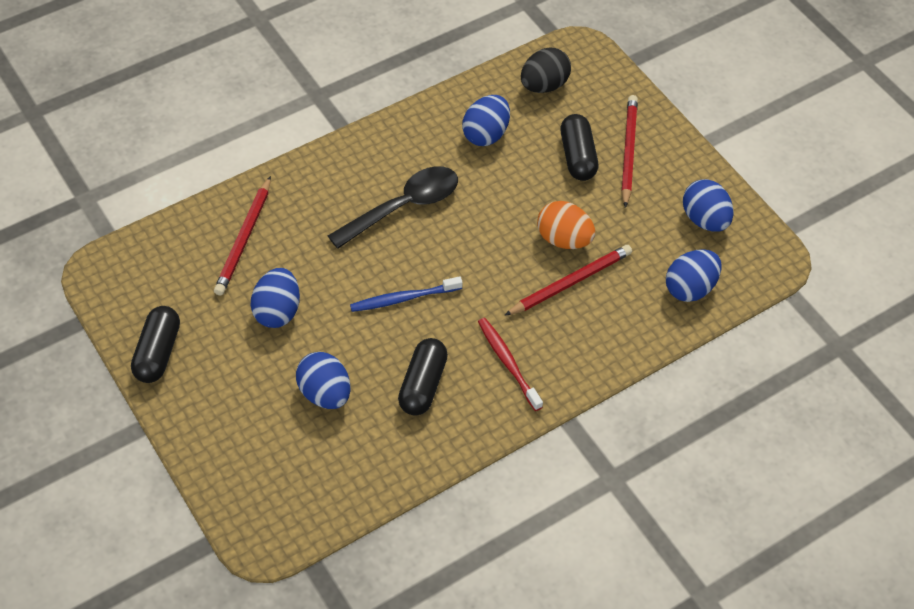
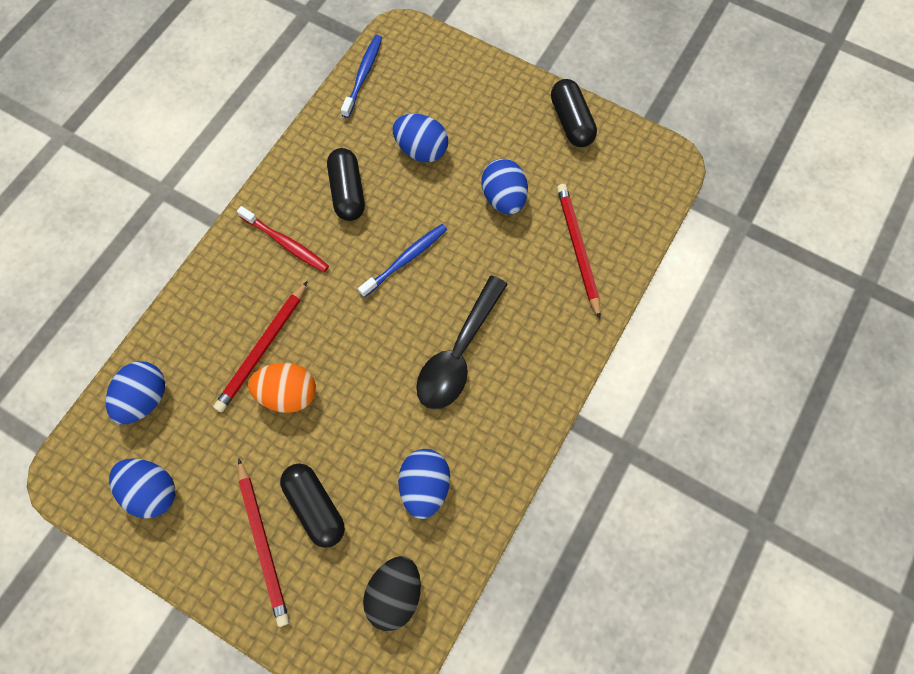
camera: 155 degrees right, 15 degrees up
(335, 506) = (363, 75): none -> blue toothbrush

